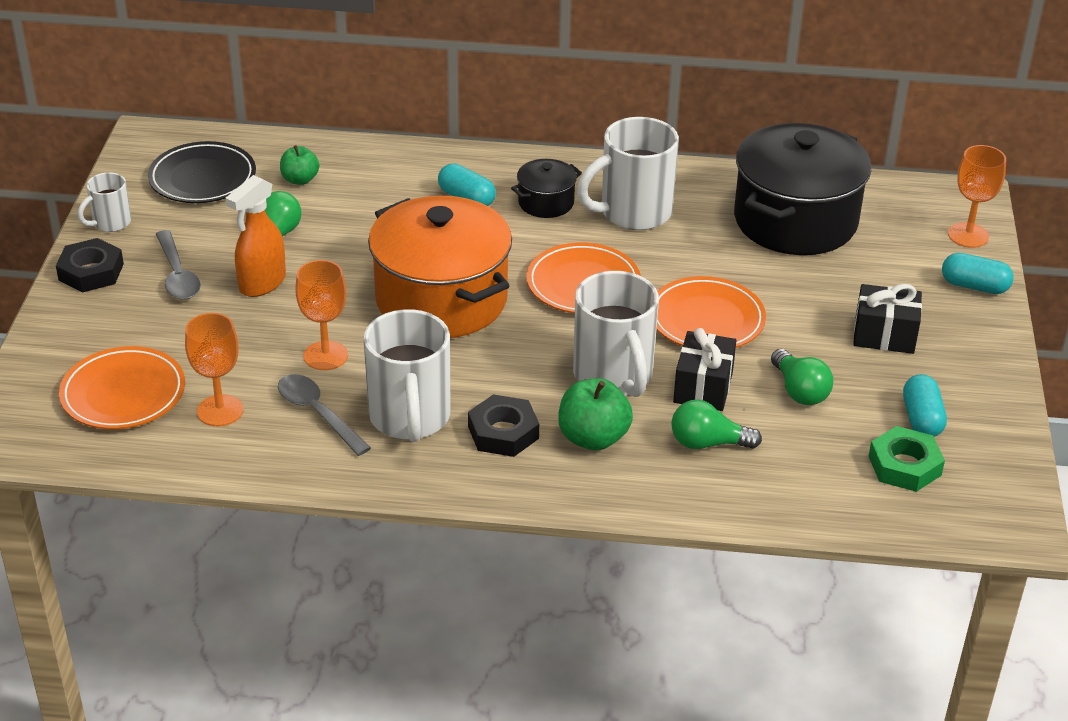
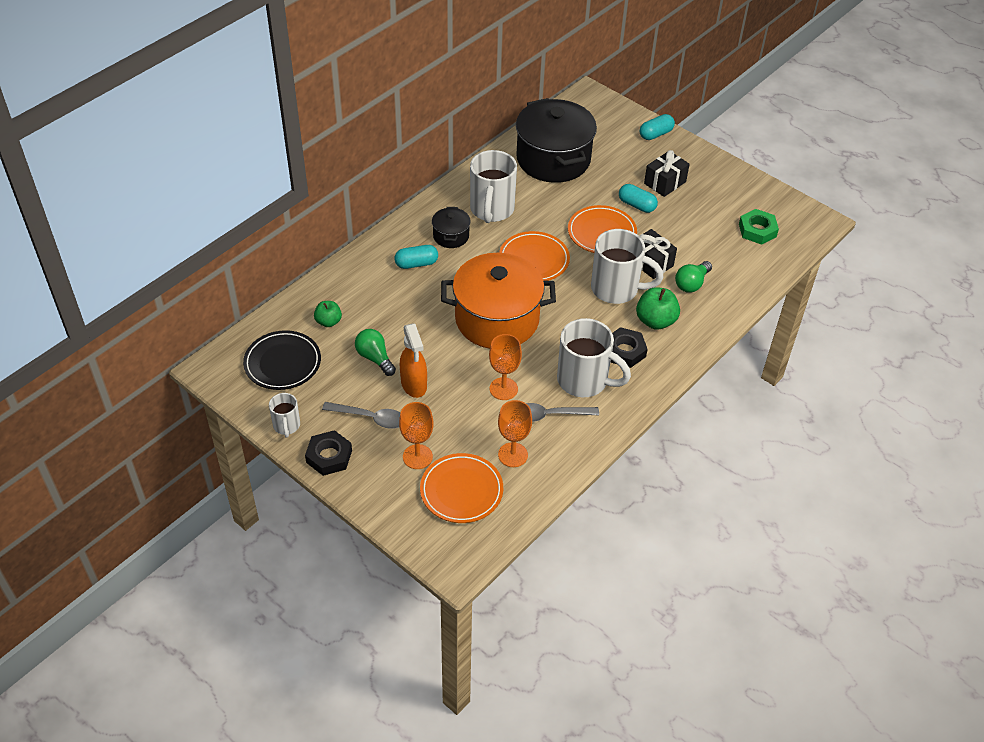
camera: 55 degrees left, 10 degrees up
(799, 391) = (680, 233): green light bulb -> none
(921, 419) = (731, 206): turquoise capsule -> turquoise capsule (636, 205)
(968, 235) = (617, 113): orange goblet -> orange goblet (417, 457)

